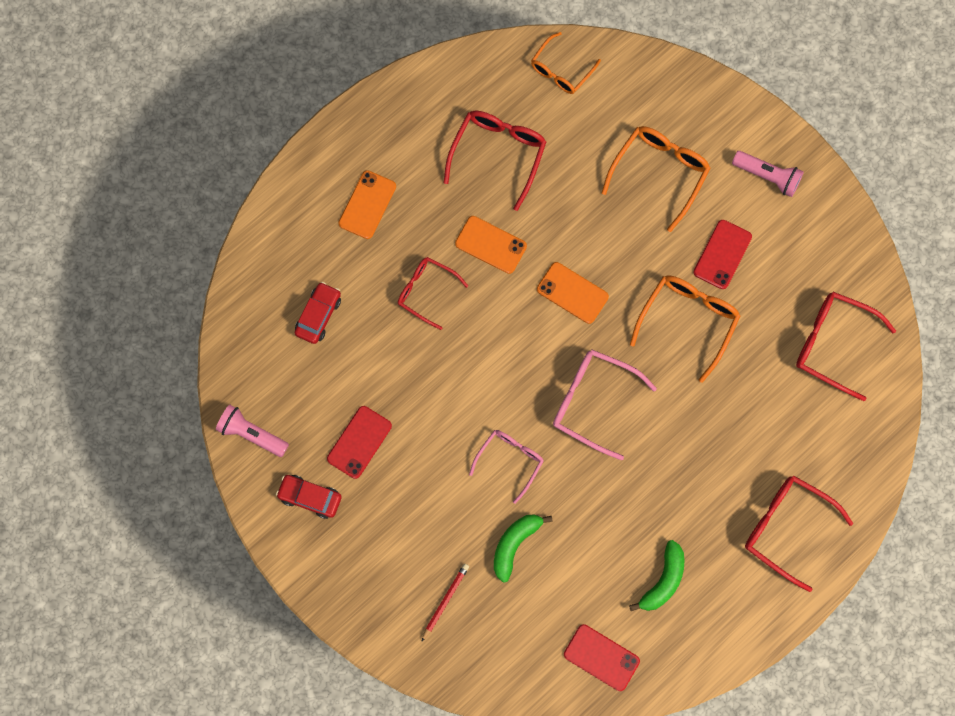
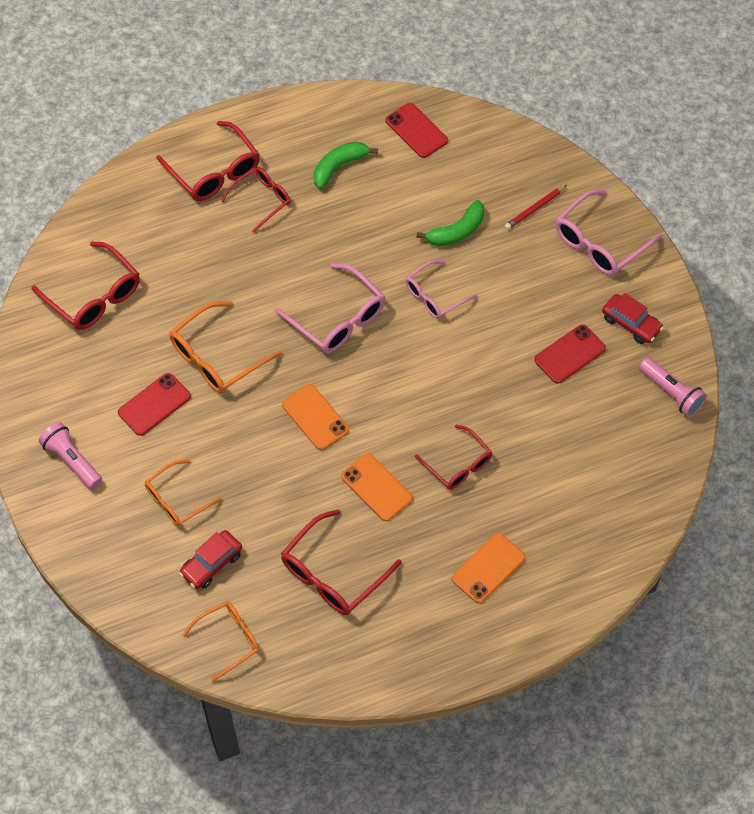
camera: 160 degrees left, 15 degrees down
(318, 315) = (573, 477): red car -> red car (212, 564)
(367, 582) = (599, 243): none -> pink glasses
(660, 173) = (177, 500): orange glasses -> orange glasses, size x0.66
(723, 511) = (262, 200): none -> red glasses

